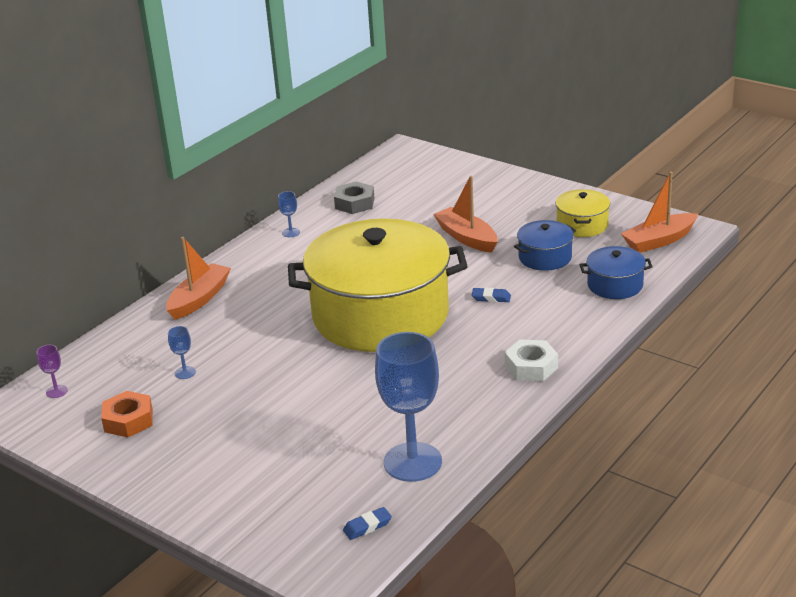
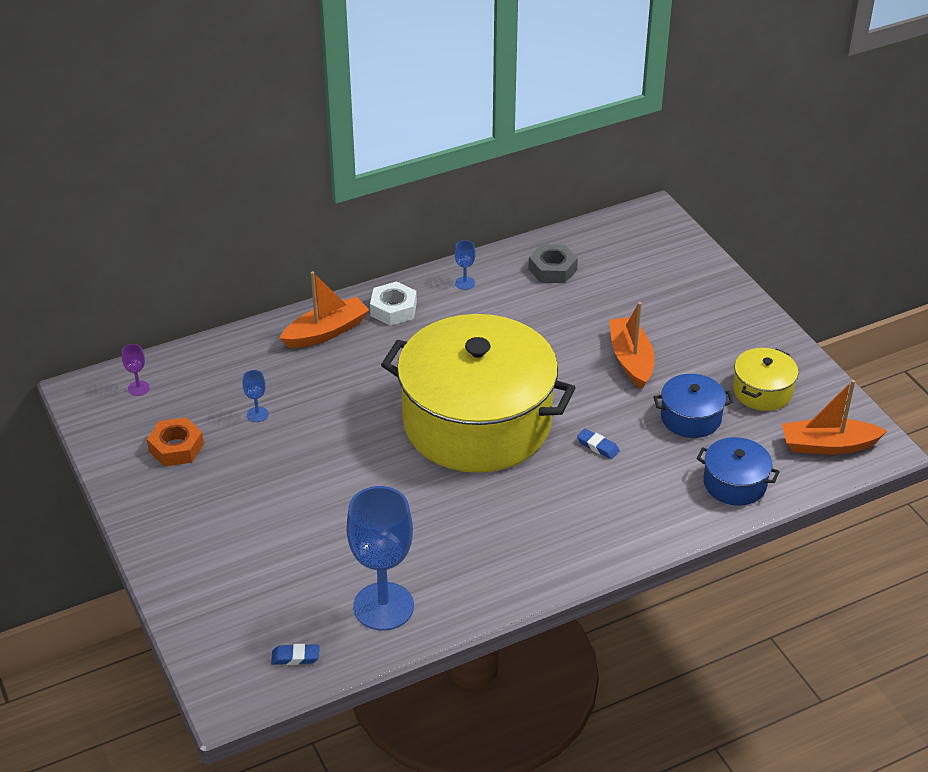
camera: 25 degrees right, 10 degrees up
(531, 367) = (573, 547): white nut -> white nut (393, 309)

